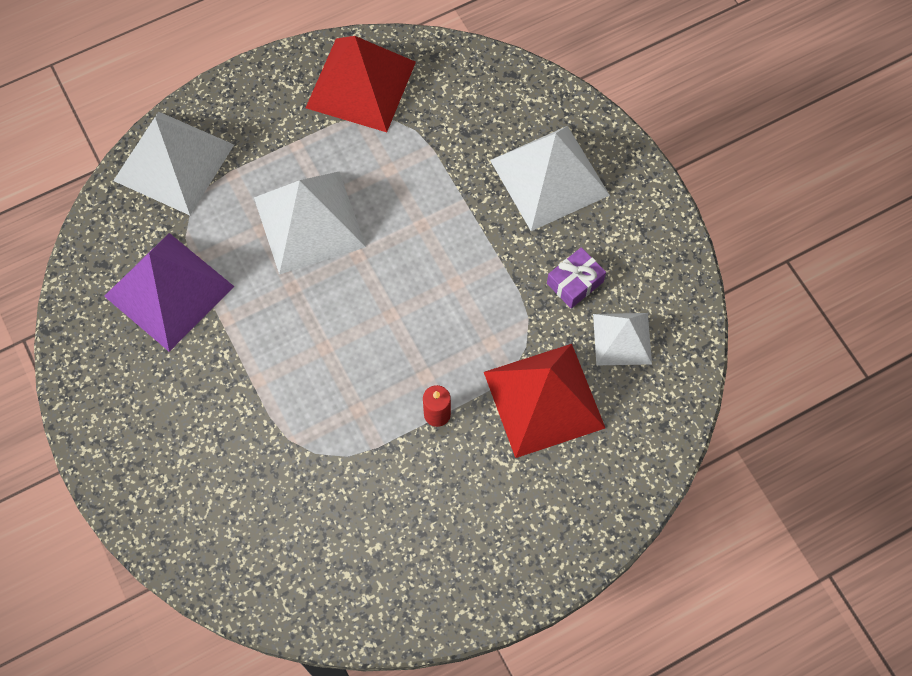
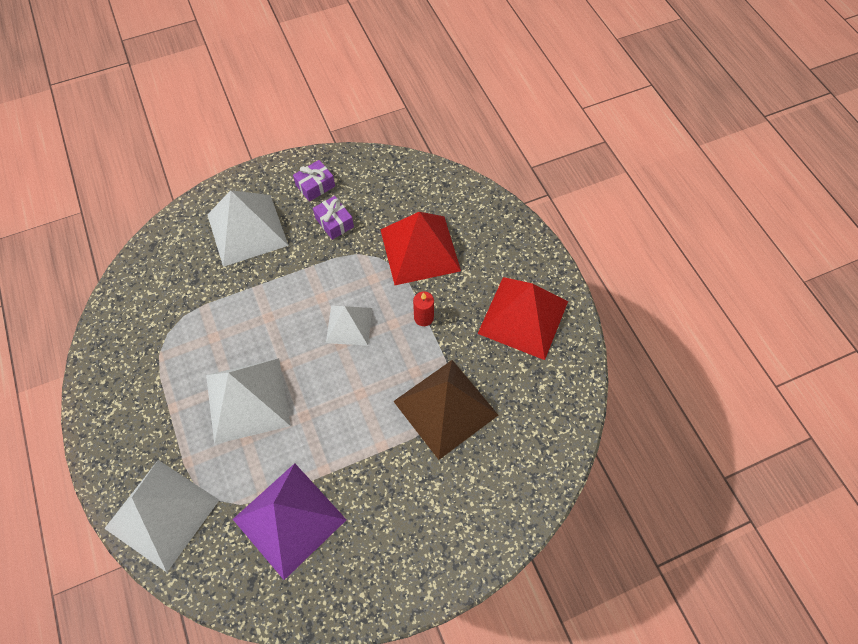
camera: 85 degrees left, 5 degrees down
(310, 452) = (445, 408): none -> brown pyramid
(361, 84) = (129, 353): red pyramid -> red pyramid (523, 317)
(622, 338) = (381, 200): white pyramid -> white pyramid (349, 325)
(633, 249) = (315, 186): none -> purple gift

